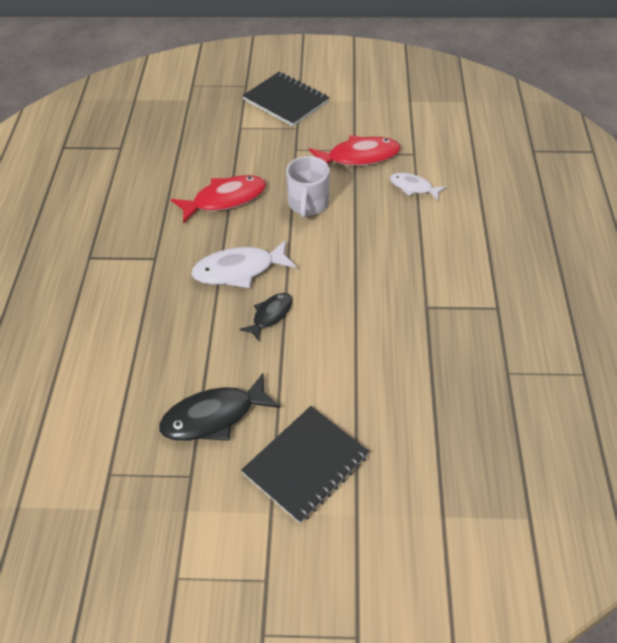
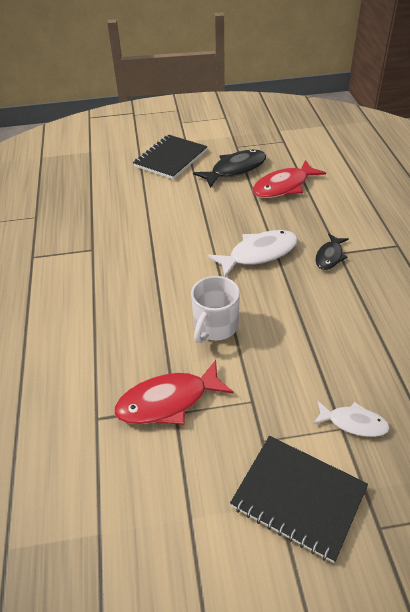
camera: 170 degrees right, 5 degrees down
(225, 199) = (306, 318): red fish -> red fish (283, 186)
(270, 315) = (219, 226): black fish -> black fish (329, 256)
(308, 204) = (215, 326): white mug -> white mug turned 150 degrees counterclockwise
(413, 187) = (99, 365): white fish -> white fish (353, 423)

